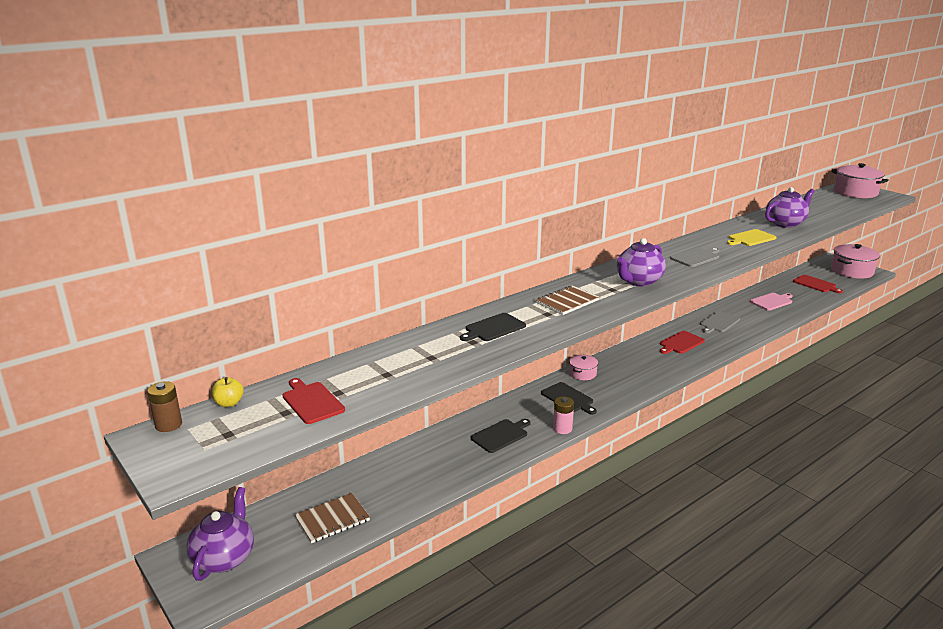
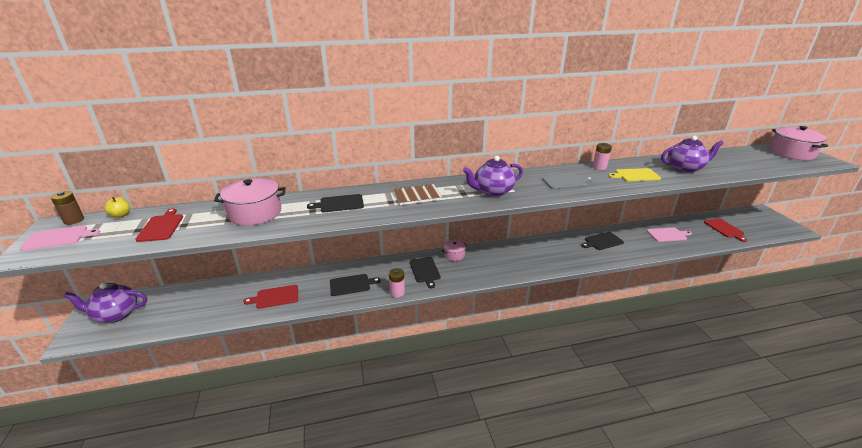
camera: 25 degrees right, 5 degrees up
(187, 448) = (58, 238): none -> pink cutting board
(224, 558) = (116, 314): purple teapot -> purple teapot turned 135 degrees counterclockwise
(332, 519) = (193, 310): brown notebook -> none
(680, 343) = (553, 250): red cutting board -> red cutting board (275, 297)
(709, 236) = (599, 167): none -> pink battery
(718, 322) = (602, 241): grey cutting board -> black cutting board
(852, 271) = (773, 225): pink pot -> pink pot (255, 213)

